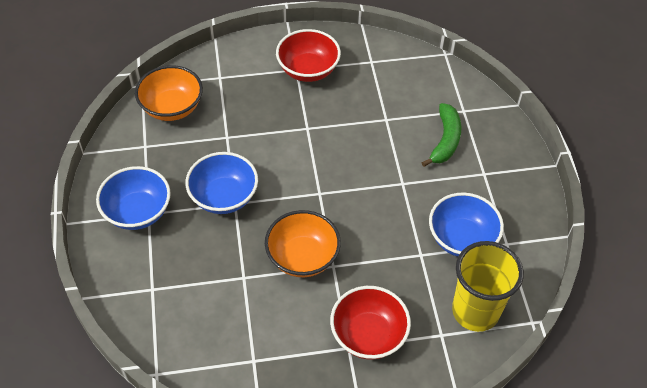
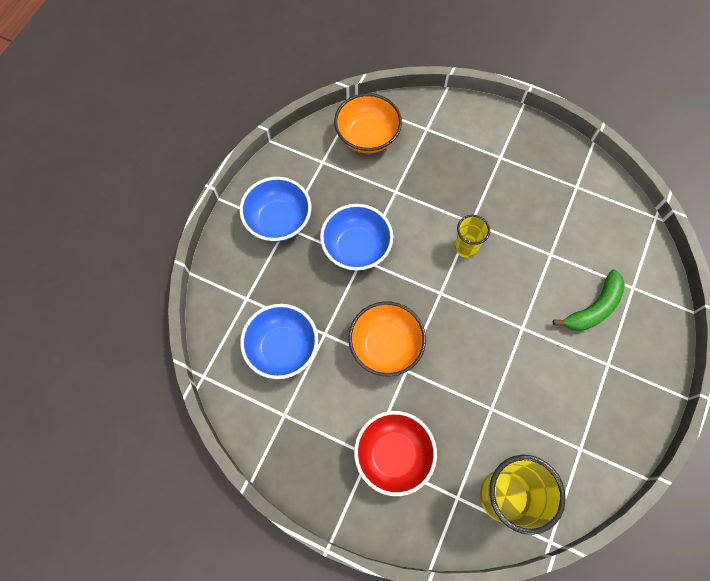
camera: 35 degrees right, 15 degrees up
(308, 70) = (511, 163): red bowl -> none
(316, 149) = (466, 247): none -> yellow cup
(462, 239) = (540, 417): blue bowl -> blue bowl (282, 348)

